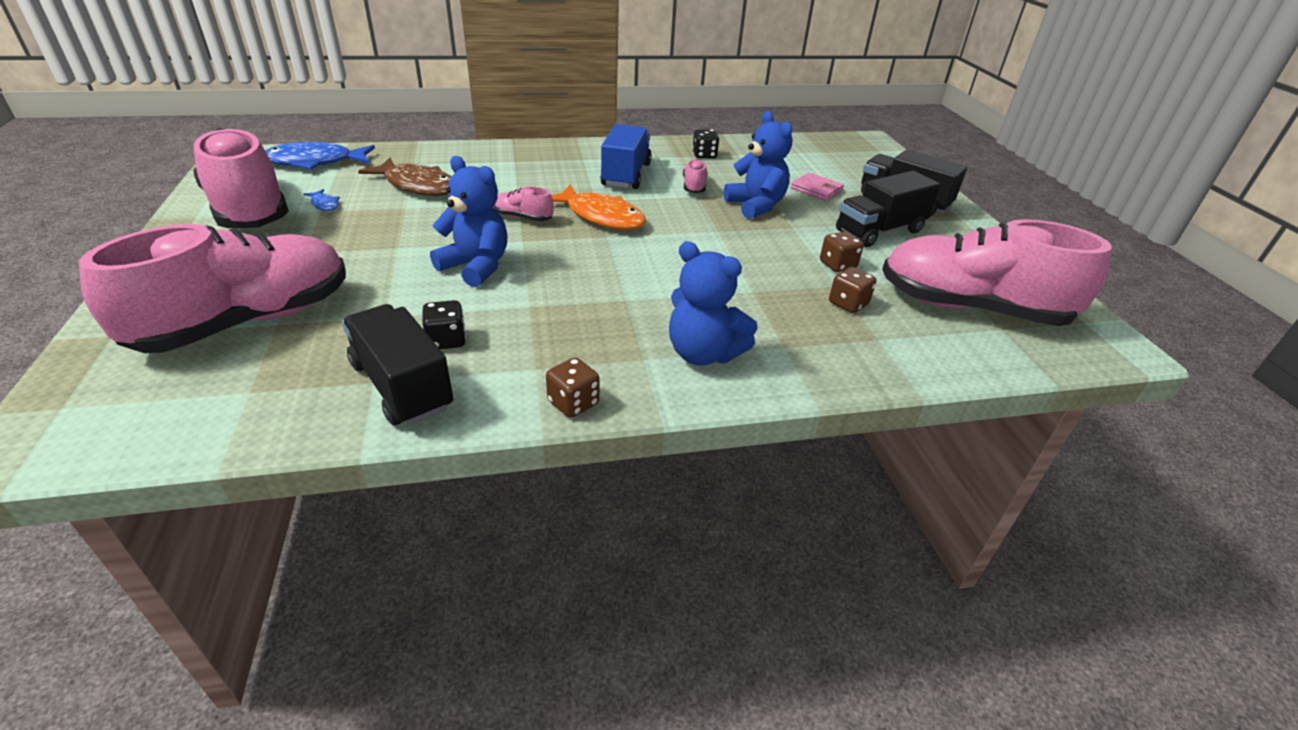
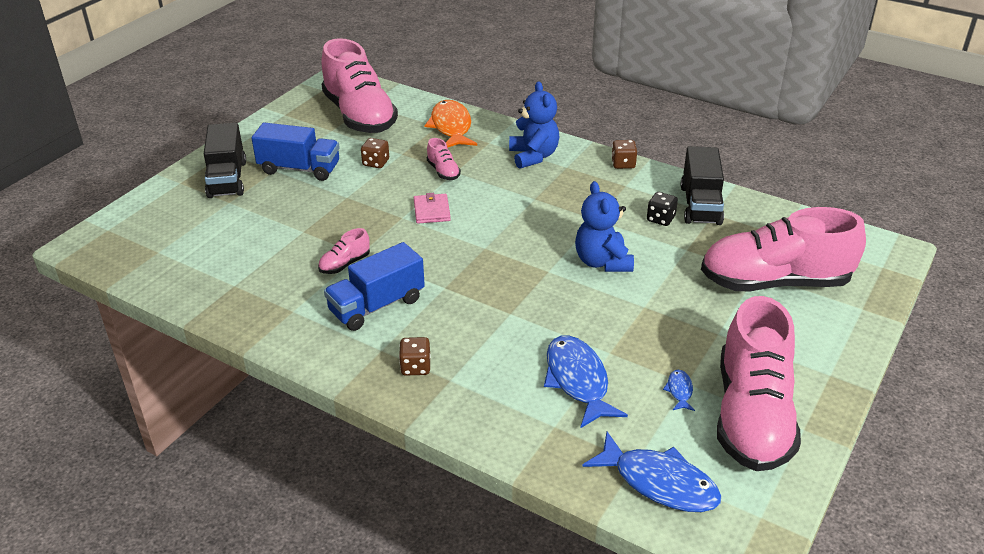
camera: 135 degrees left, 0 degrees up
(418, 186) = (578, 381): brown fish -> blue fish
(523, 218) = (524, 294): pink shoe -> pink shoe (443, 171)
(601, 217) = (464, 267): orange fish -> orange fish (451, 127)
(704, 155) = (265, 298): black dice -> none
(756, 206) = (335, 224): blue teddy bear -> none
(816, 189) = (260, 217): pink wallet -> pink wallet (432, 211)
(848, 304) = (416, 144): brown dice -> brown dice (415, 367)
(879, 231) = (299, 169): black truck -> blue truck

